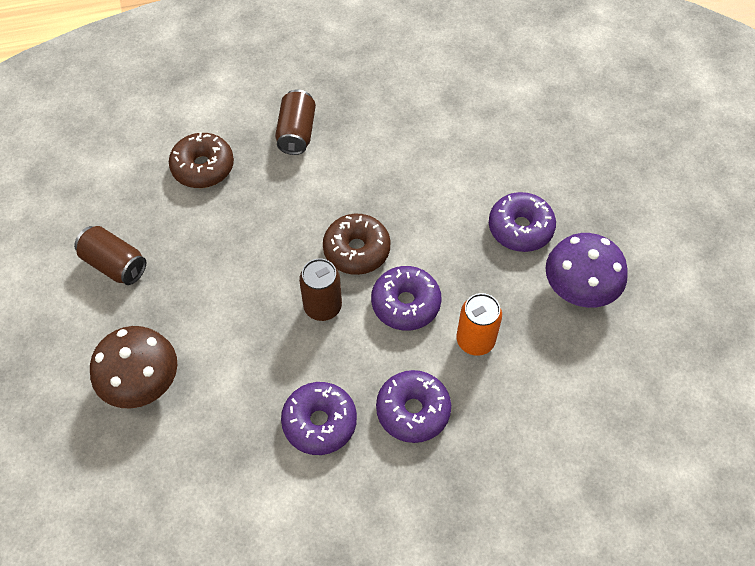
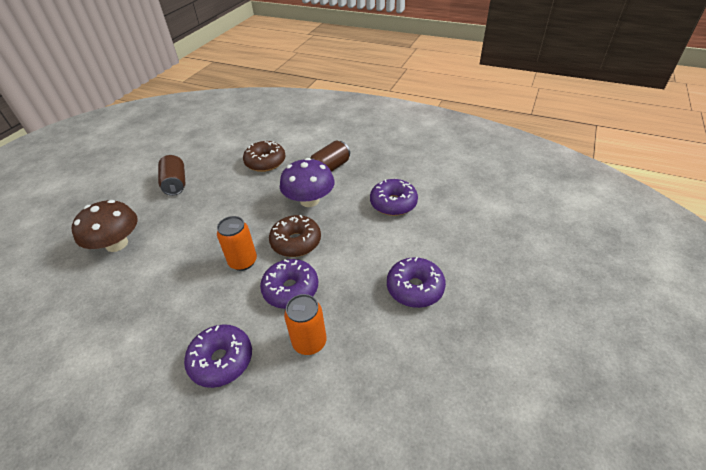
camera: 40 degrees right, 15 degrees down
(319, 422) = (164, 327): purple donut -> purple donut (393, 203)
(322, 307) = (243, 261): brown can -> orange can
(579, 288) = (422, 356): purple mushroom -> purple mushroom (309, 200)

